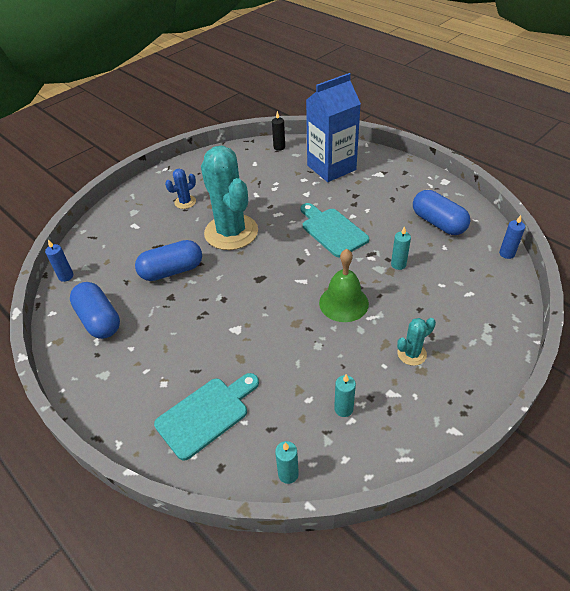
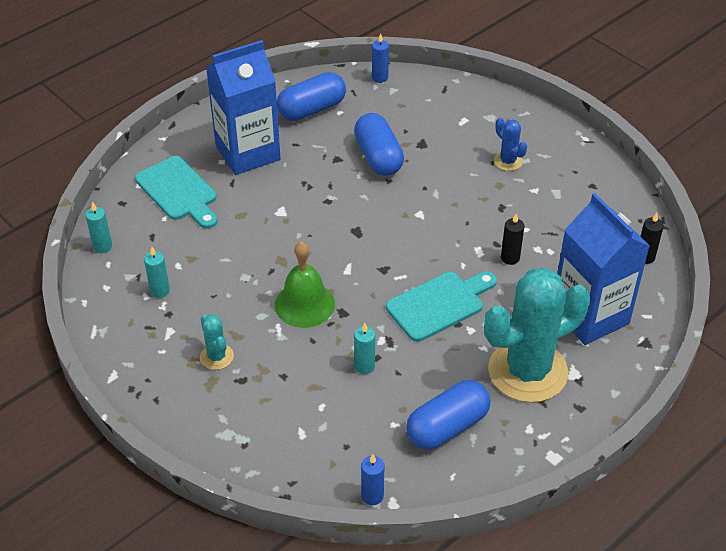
camera: 90 degrees right, 0 degrees up
(154, 363) = (247, 153): none -> blue carton
(231, 232) = (443, 205): turquoise cactus -> turquoise cactus (527, 371)
(284, 199) = (510, 258): none -> black candle

